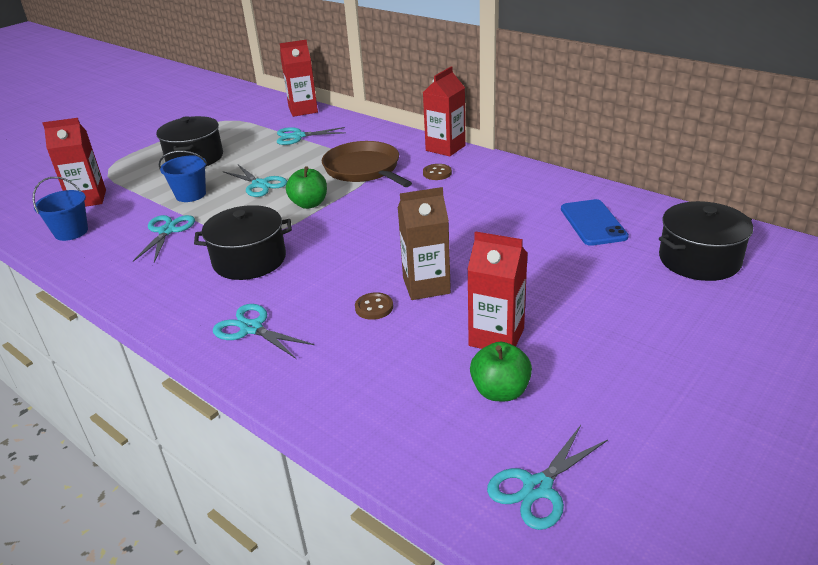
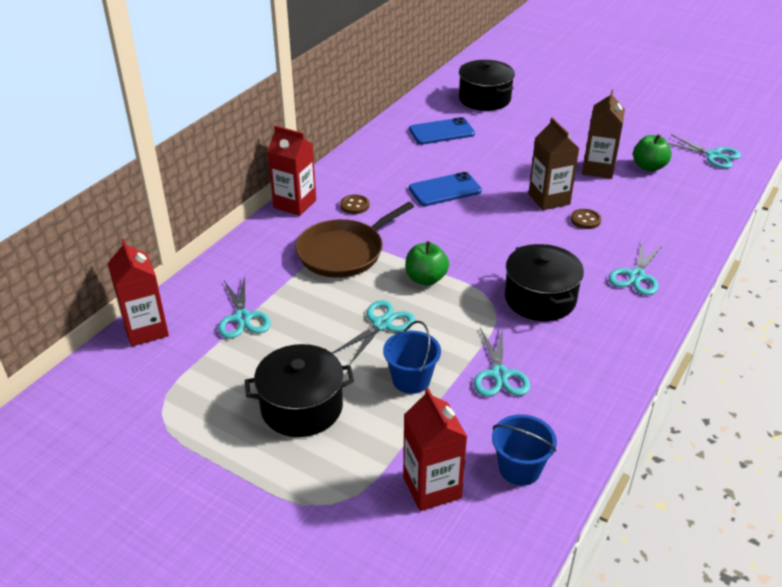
camera: 100 degrees left, 5 degrees up
(167, 231) = (499, 375): turquoise scissors -> turquoise scissors turned 90 degrees counterclockwise
(458, 219) = (445, 190): none -> blue phone
(496, 337) = (598, 169): red carton -> brown carton

